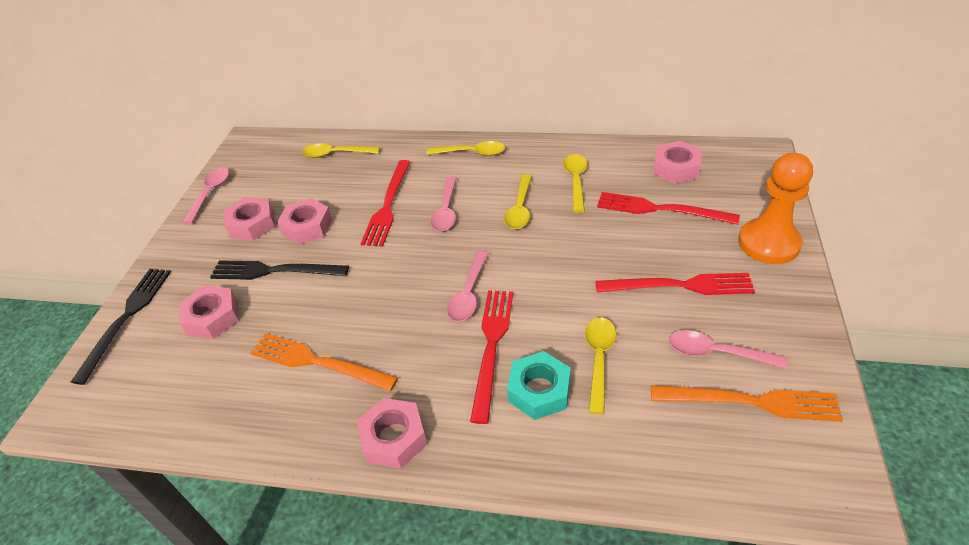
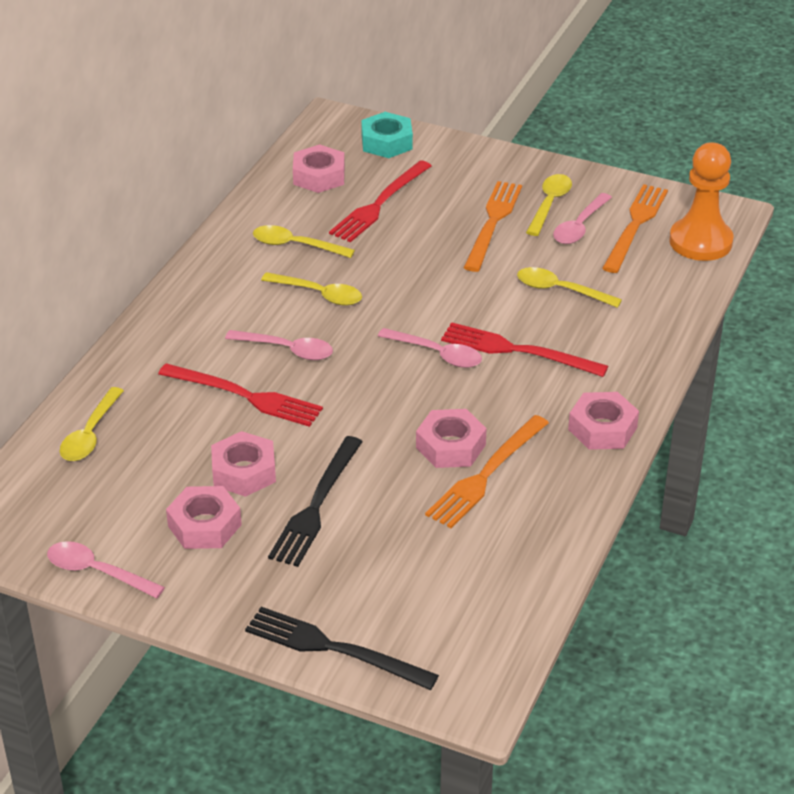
camera: 80 degrees left, 5 degrees down
(212, 317) = (373, 562): pink nut -> pink nut (450, 446)
(471, 153) = (182, 312): yellow spoon -> yellow spoon (549, 204)
(539, 390) = (582, 332): turquoise nut -> turquoise nut (386, 142)
(679, 286) = (493, 223): red fork -> orange fork
(768, 243) = (464, 159): orange pawn -> orange pawn (700, 242)

